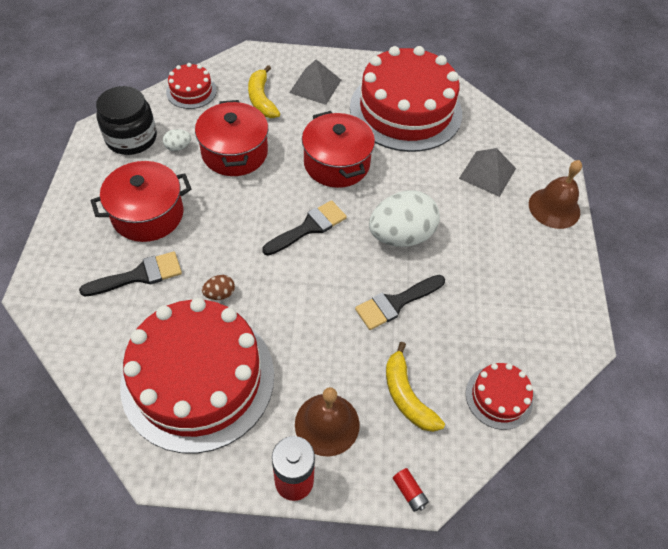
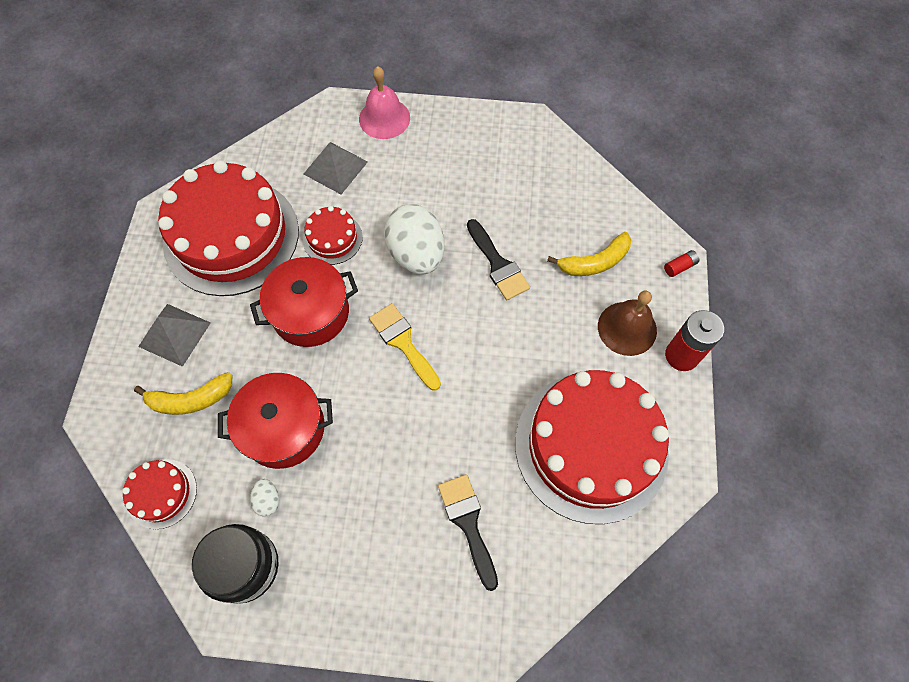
camera: 85 degrees left, 10 degrees up
(148, 214) = (378, 525): red pot -> none
(220, 294) = (491, 432): brown egg -> none
(309, 227) = (403, 342): black brush -> yellow brush
(498, 397) = (590, 192): red cake -> red cake (332, 238)
(554, 208) = (384, 118): brown bell -> pink bell

